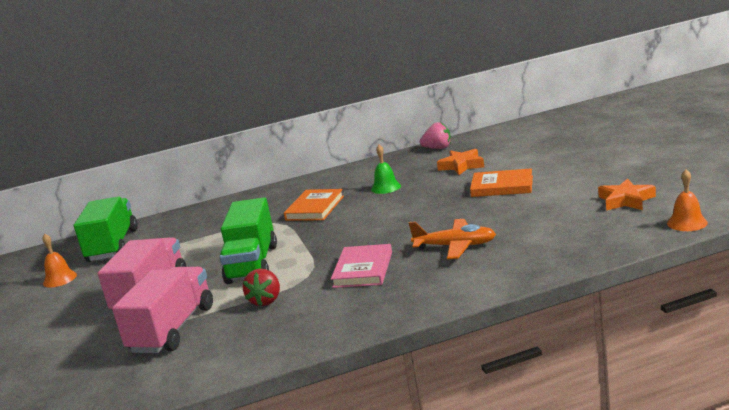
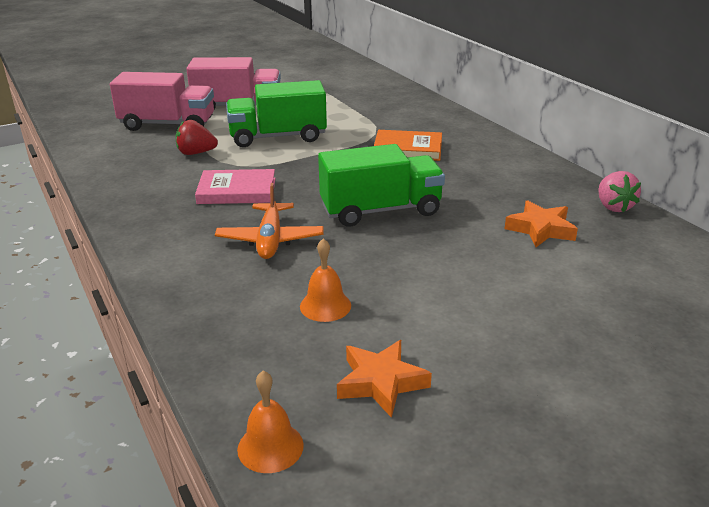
camera: 75 degrees right, 10 degrees up
(60, 279) = (285, 71): orange bell -> orange bell (325, 306)
(113, 246) = (343, 77): green truck -> green truck (380, 210)
(386, 187) = (464, 182): green bell -> none
(502, 186) = (456, 265): orange book -> none

